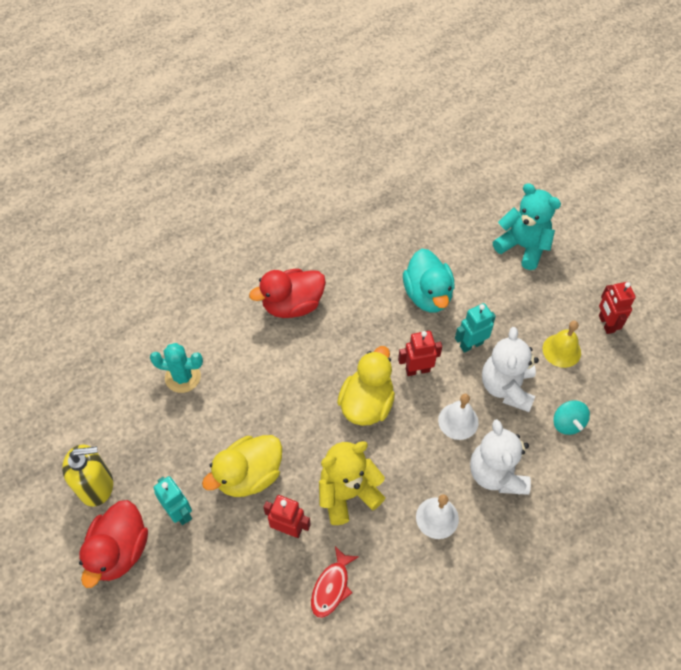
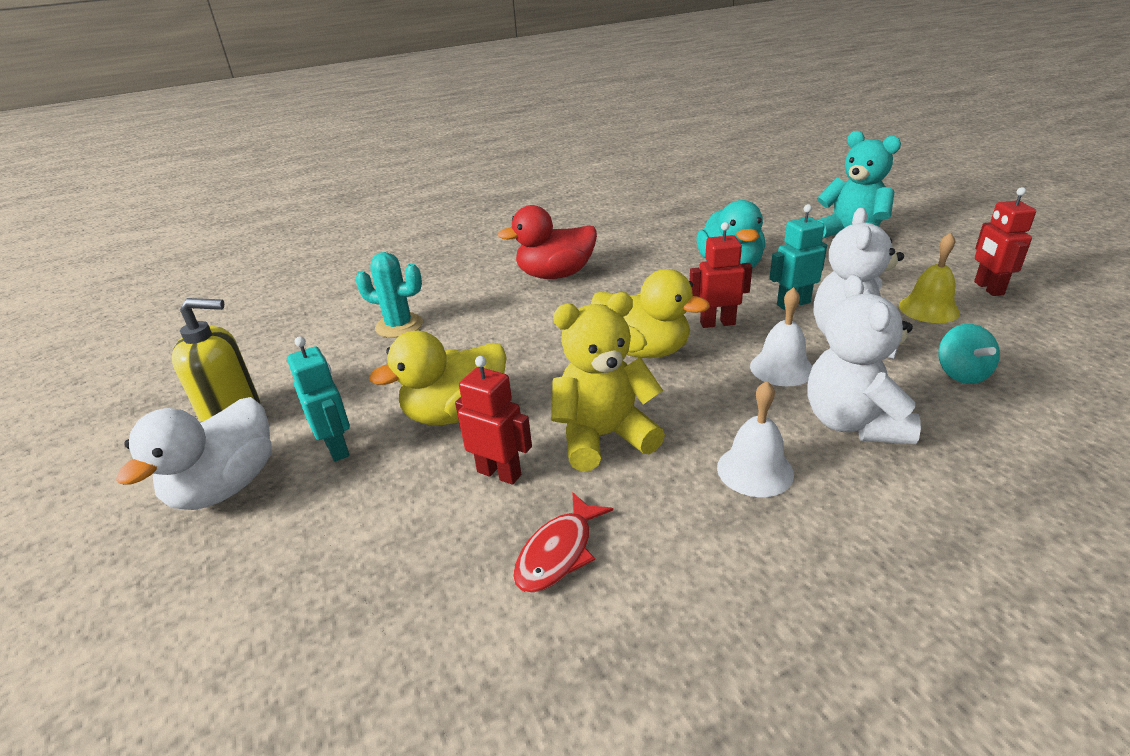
camera: 10 degrees right, 25 degrees down
(120, 550) = (226, 487): red duck -> white duck
(367, 404) = (643, 350): yellow duck -> yellow duck turned 90 degrees clockwise

